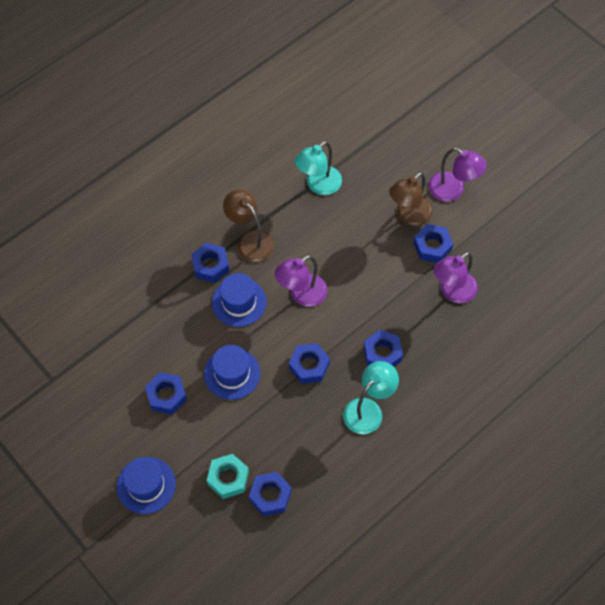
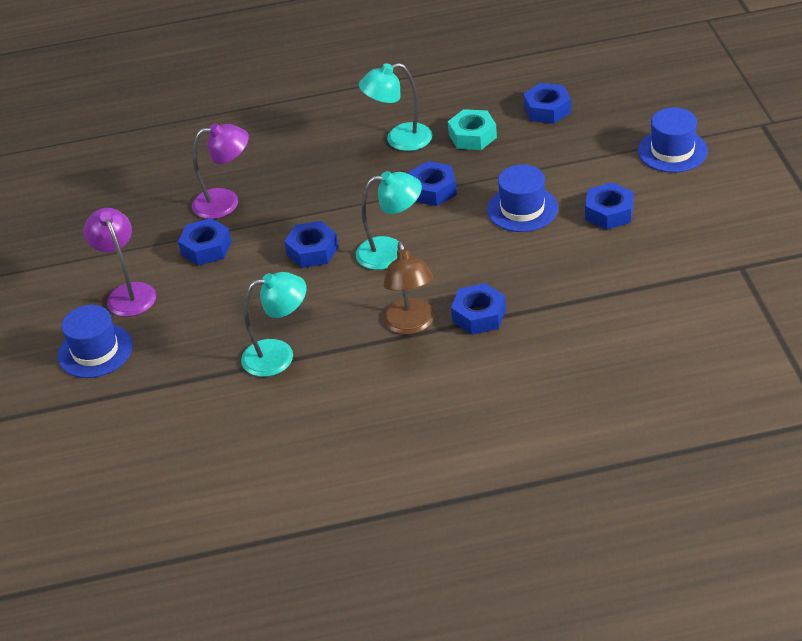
camera: 145 degrees left, 20 degrees down
(228, 478) = (582, 132): turquoise nut -> turquoise nut (472, 136)
(239, 302) = (469, 268): blue hat -> blue hat (95, 351)
(301, 295) = (391, 252): purple lamp -> turquoise lamp
(382, 353) = (347, 176): blue nut -> blue nut (312, 251)
(409, 215) = (202, 286): brown lamp -> none

